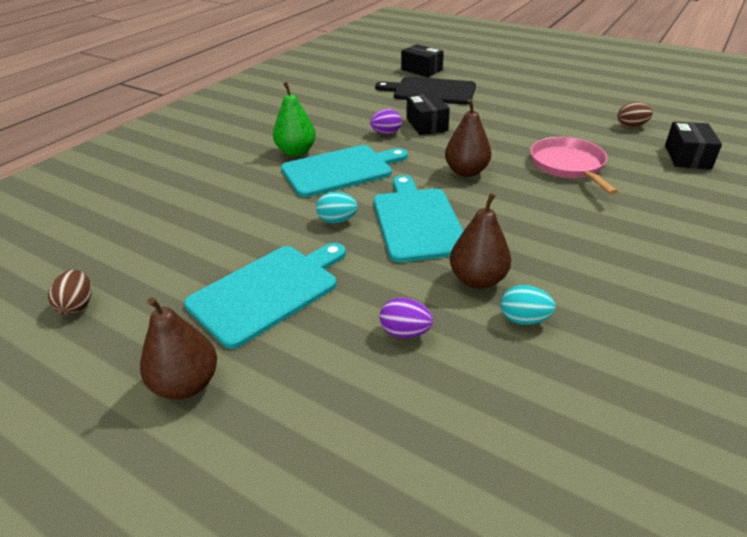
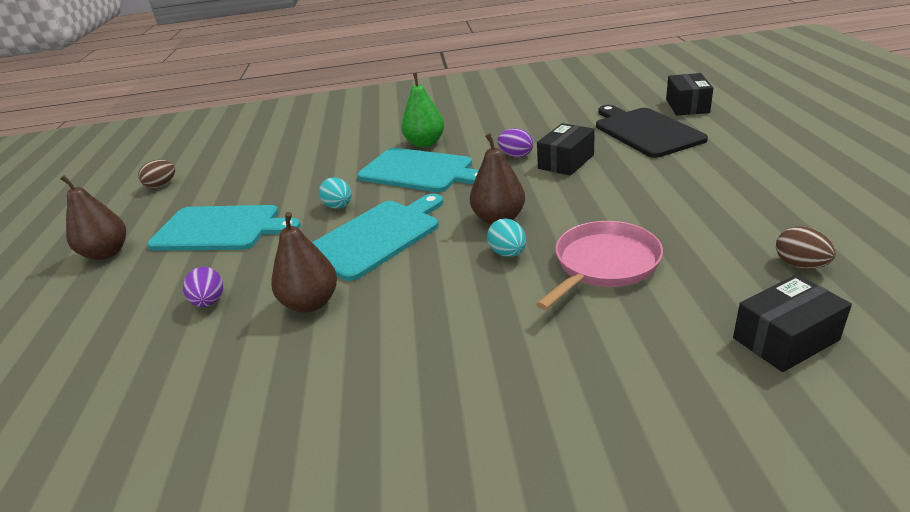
camera: 55 degrees right, 5 degrees down
(523, 319) = (269, 351): turquoise egg -> turquoise egg (508, 253)

